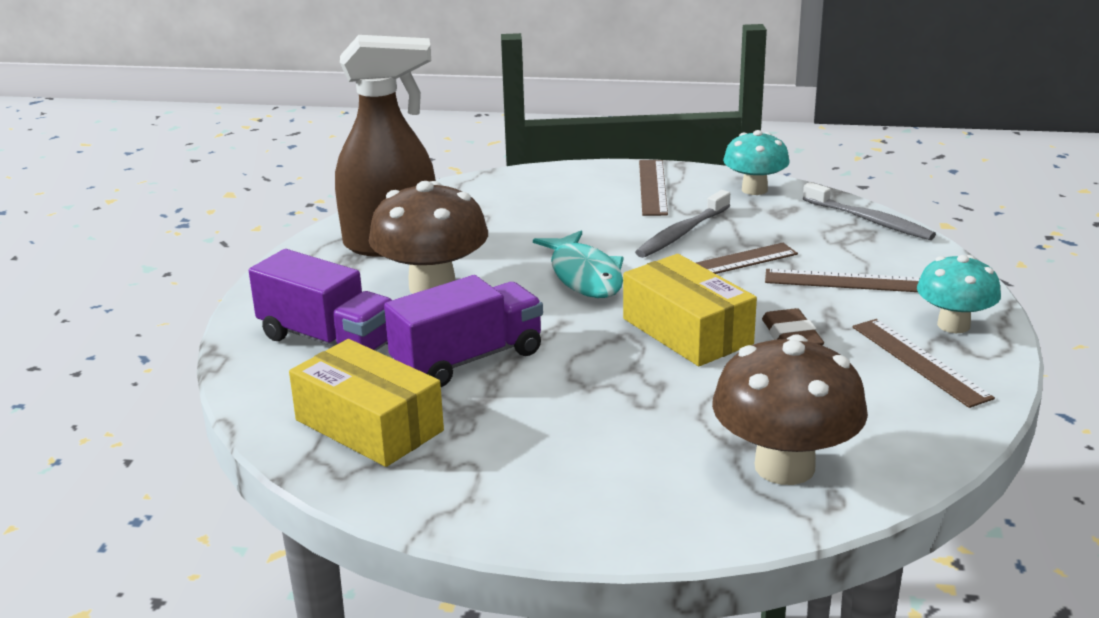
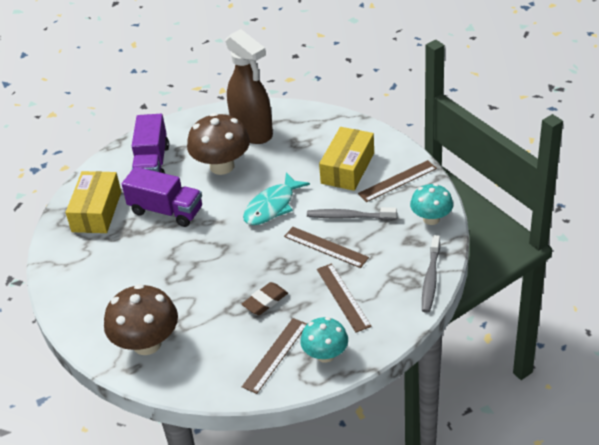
camera: 60 degrees right, 15 degrees up
(687, 331) = (243, 264): yellow box -> yellow box (347, 168)

